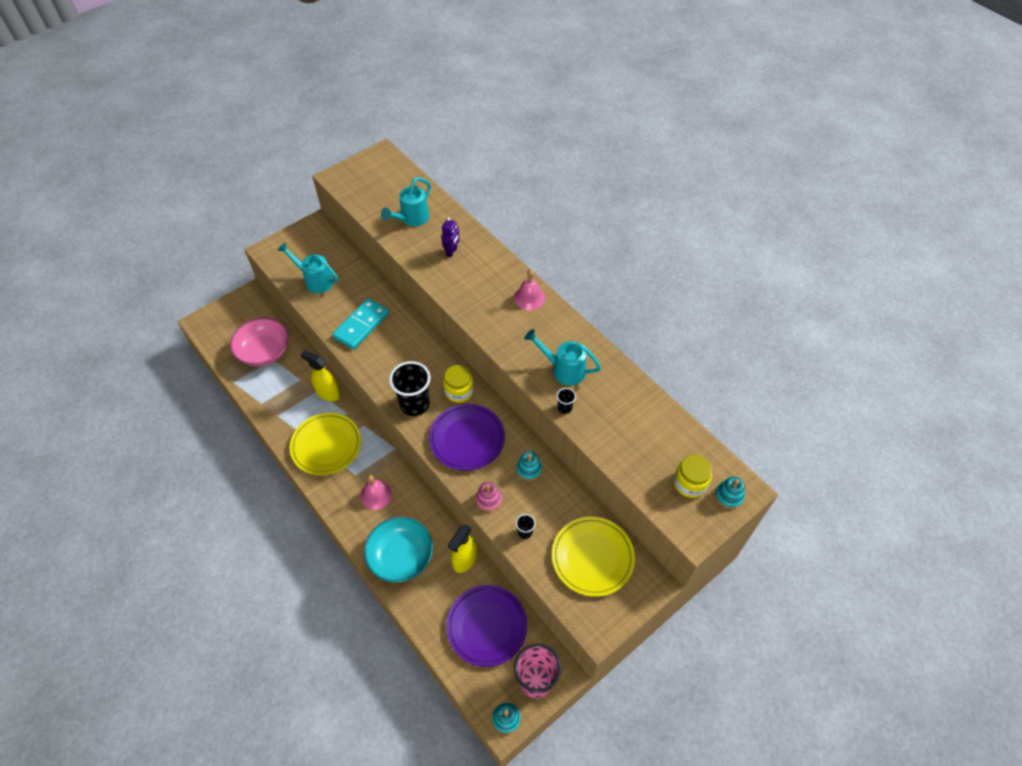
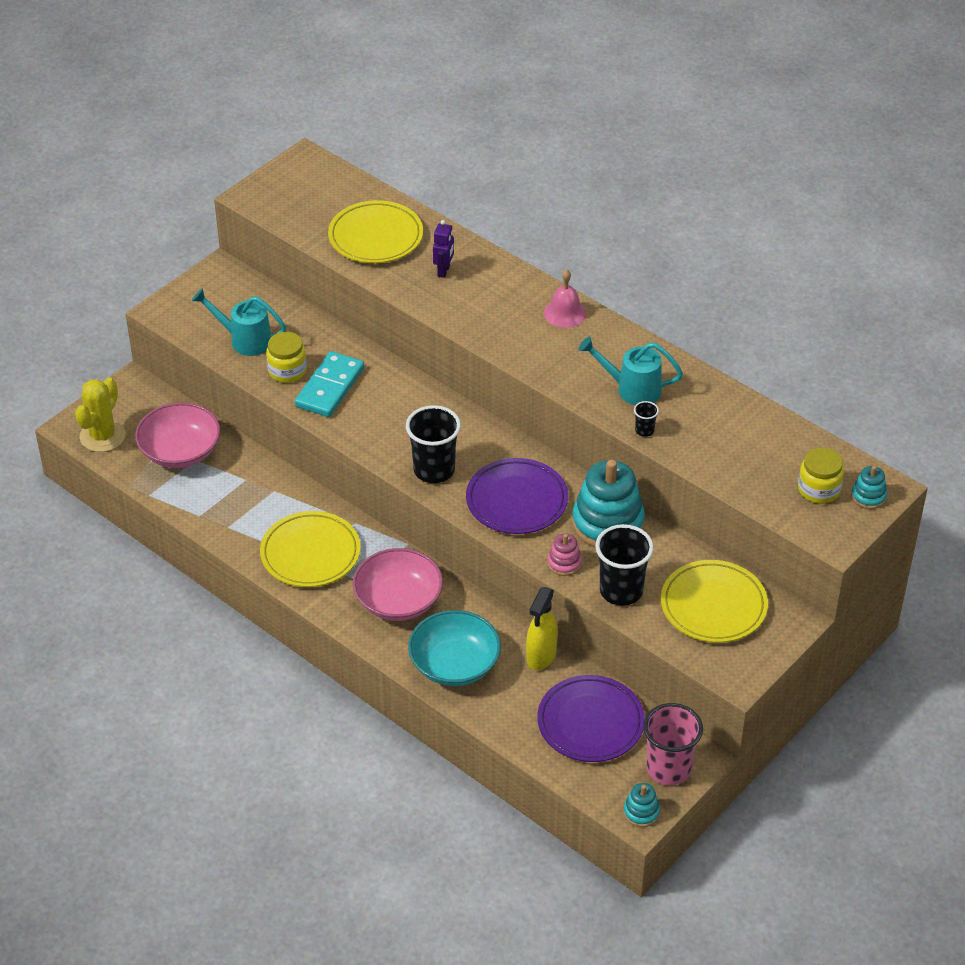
camera: 10 degrees left, 10 degrees down
(218, 332) = (102, 436): none -> yellow cactus
(328, 393) = (291, 491): yellow spray bottle -> none
(376, 495) = (398, 601): pink bell -> pink bowl
(412, 219) = (375, 237): turquoise watering can -> yellow plate
(459, 391) = (490, 448): yellow jar -> yellow jar (287, 371)
(525, 532) = (621, 591): black cup -> black cup, size x2.24
(529, 469) = (608, 523): turquoise stacking toy -> turquoise stacking toy, size x2.13

